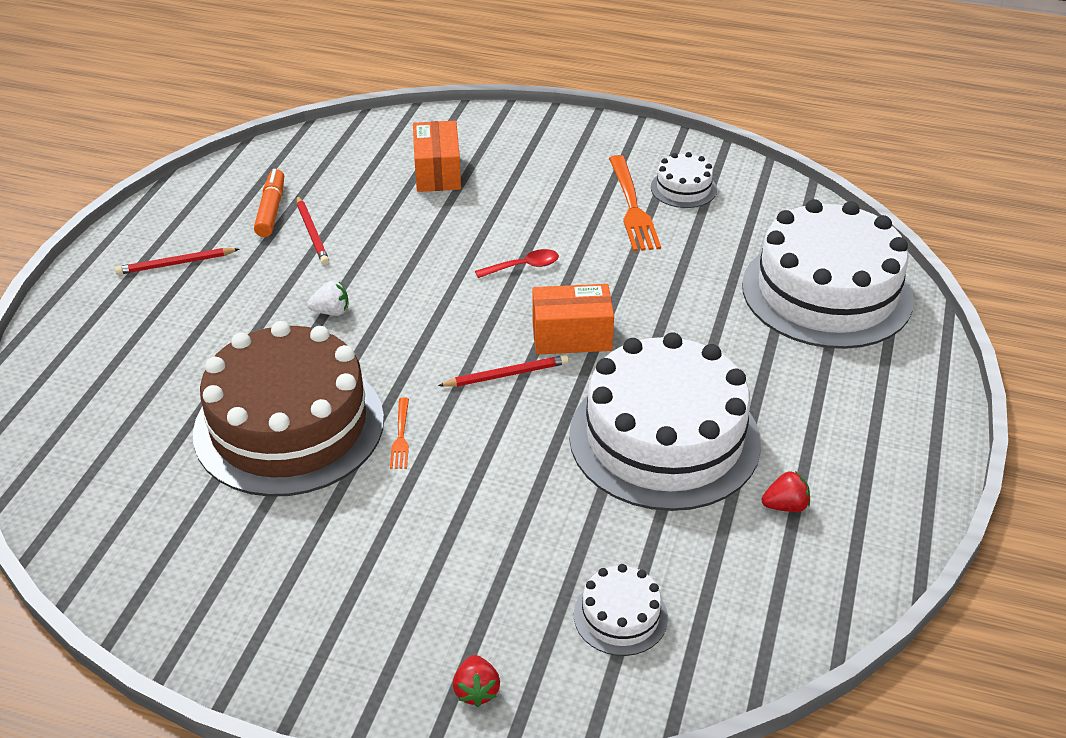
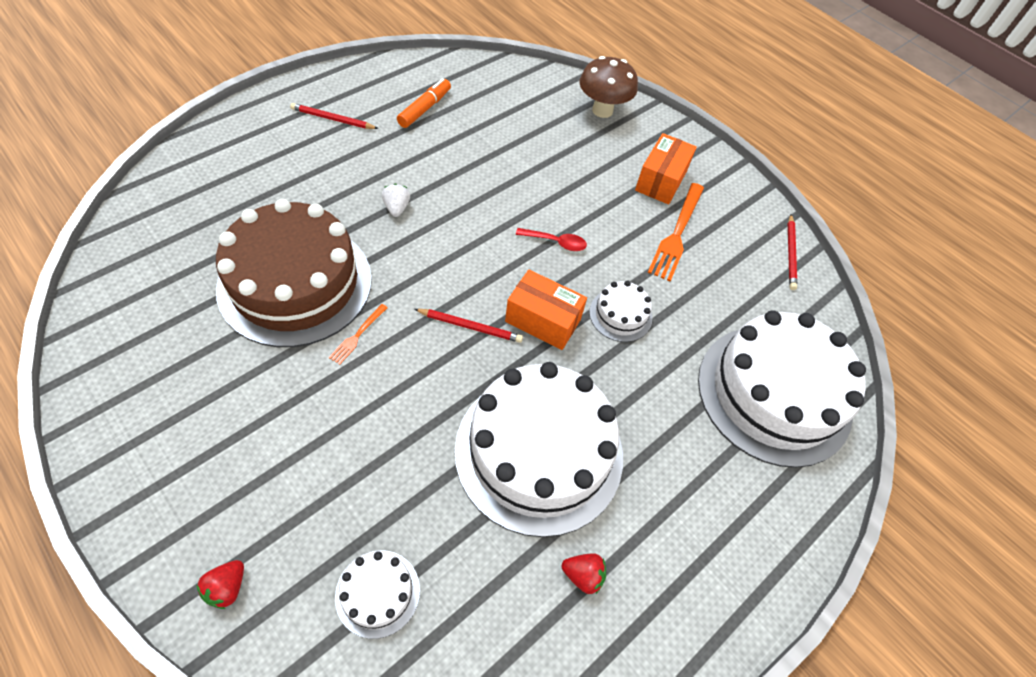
camera: 25 degrees right, 15 degrees up
(312, 232) = (436, 139): red pencil -> red pencil (791, 253)
(331, 312) = (396, 208): white strawberry -> white strawberry turned 120 degrees counterclockwise
(437, 172) = (558, 134): orange box -> orange box (661, 180)
(463, 132) = (602, 110): none -> brown mushroom
(683, 188) = (729, 238): white cake -> white cake (620, 315)

